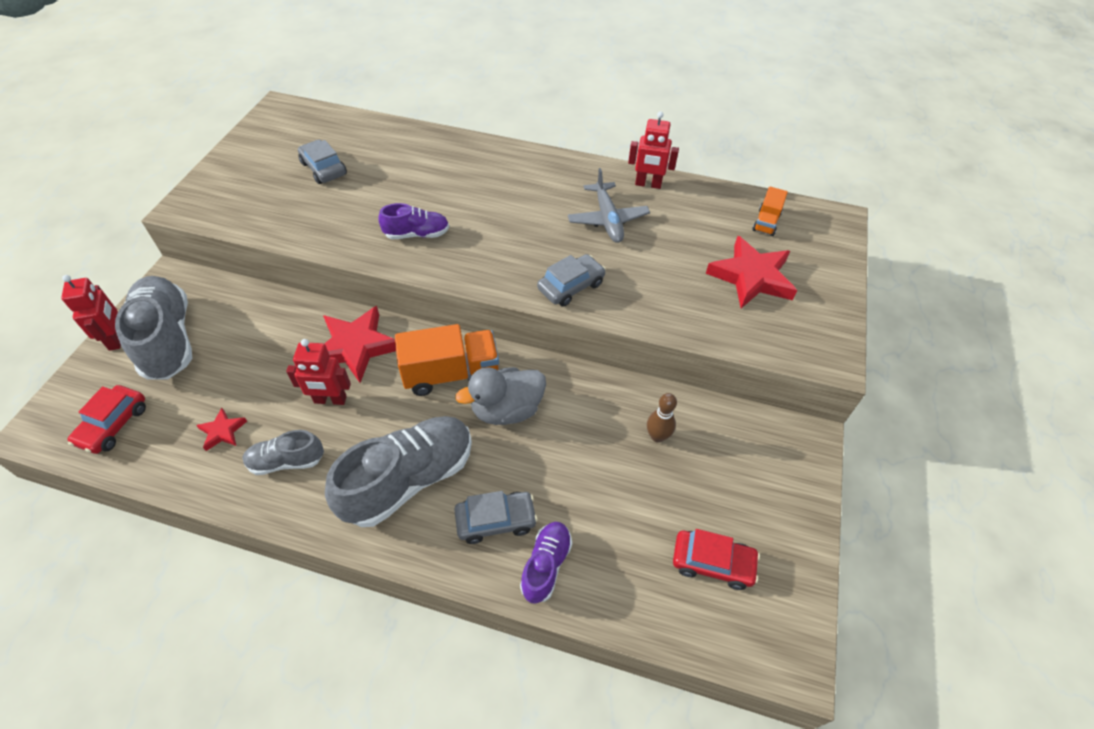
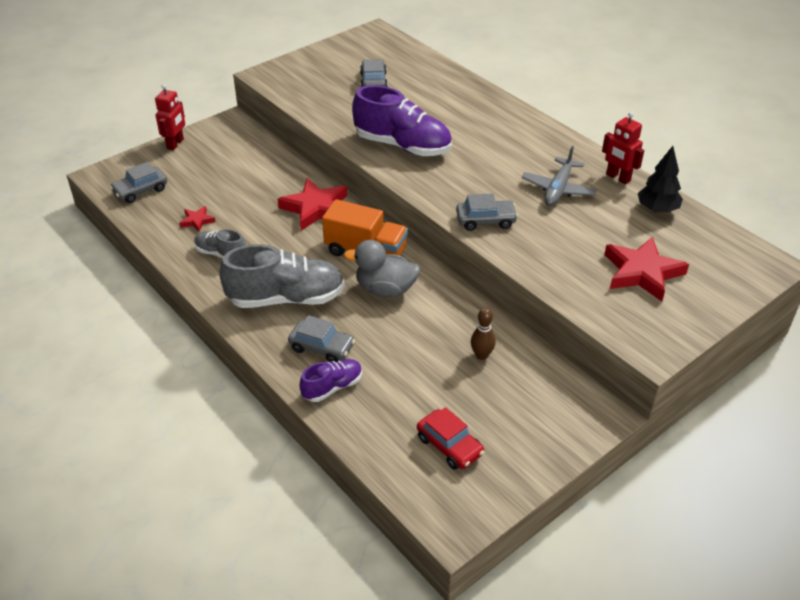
camera: 35 degrees right, 10 degrees down
(113, 425) = (140, 190): red car -> grey car
(167, 339) = (204, 156): grey shoe -> none
(330, 400) = (274, 232): red robot -> none
(417, 234) = (403, 146): purple shoe -> purple shoe, size x1.90
(707, 203) = (657, 209): none -> black tree
(766, 222) = (698, 242): orange truck -> none

